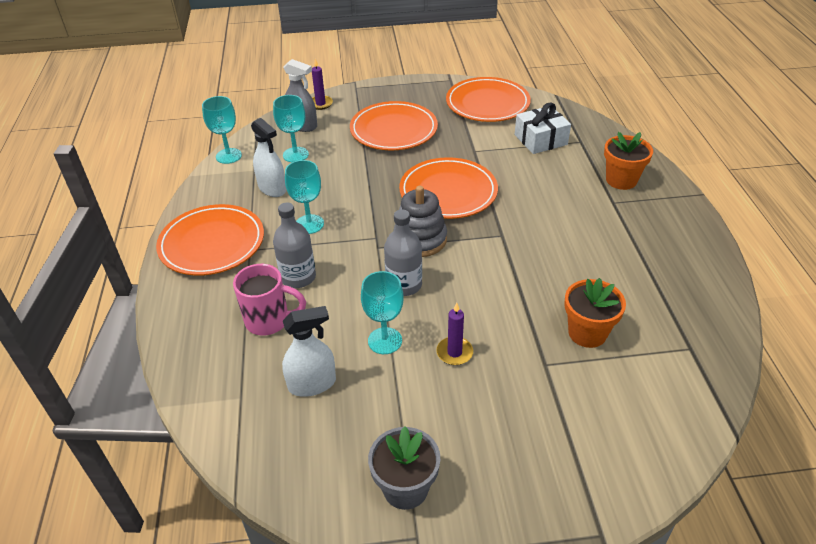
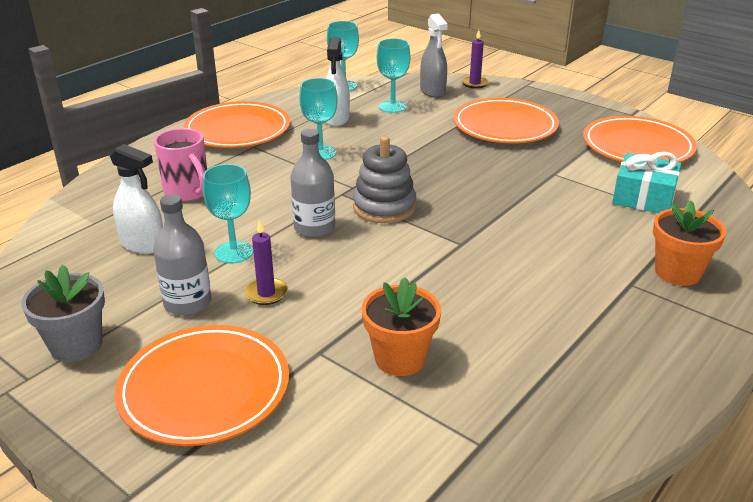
camera: 45 degrees right, 10 degrees down
(298, 277) = (252, 179): grey bottle -> grey bottle (187, 303)
(448, 192) = (471, 189): orange plate -> orange plate (204, 389)
(540, 140) = (643, 197): white gift -> turquoise gift

